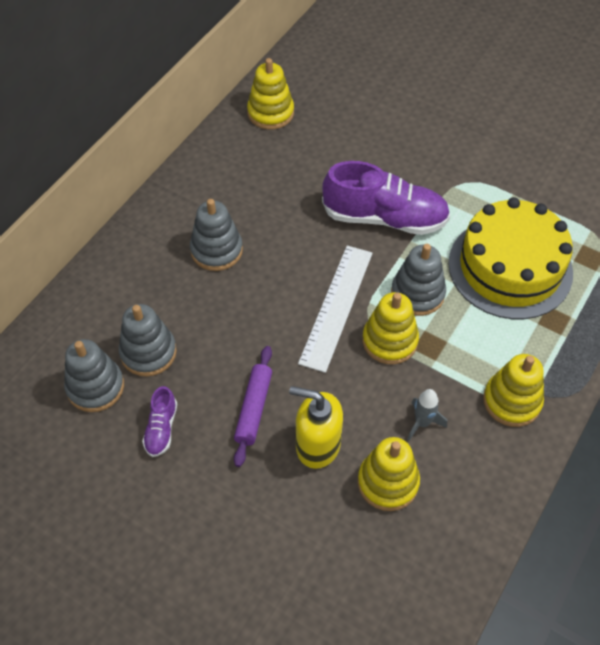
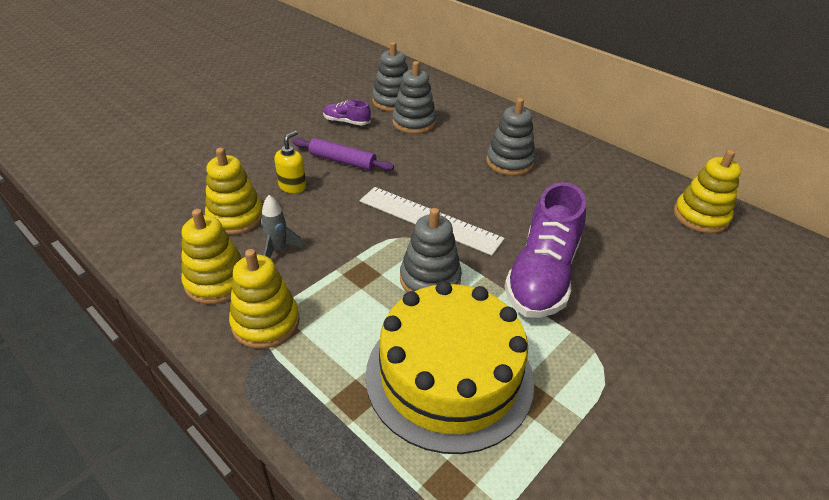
camera: 100 degrees right, 15 degrees down
(317, 445) = (292, 186): yellow soap dispenser -> yellow soap dispenser, size x0.63
(389, 341) = (378, 247): yellow stacking toy -> yellow stacking toy (217, 281)

